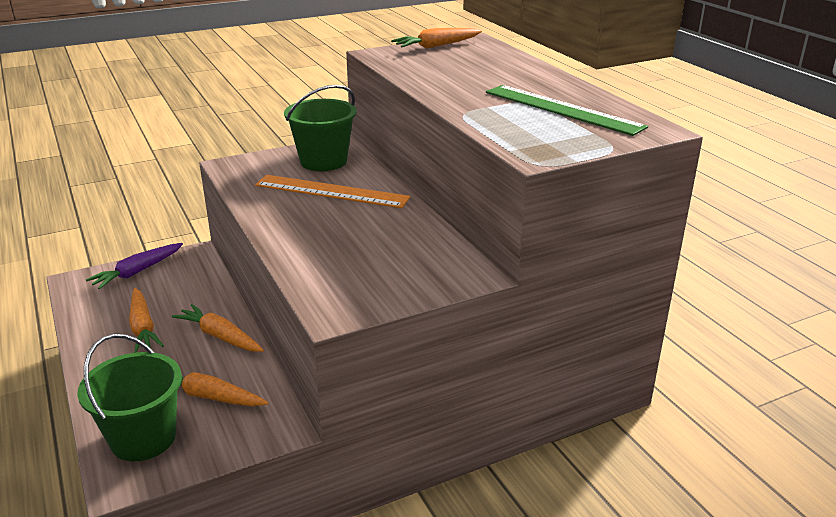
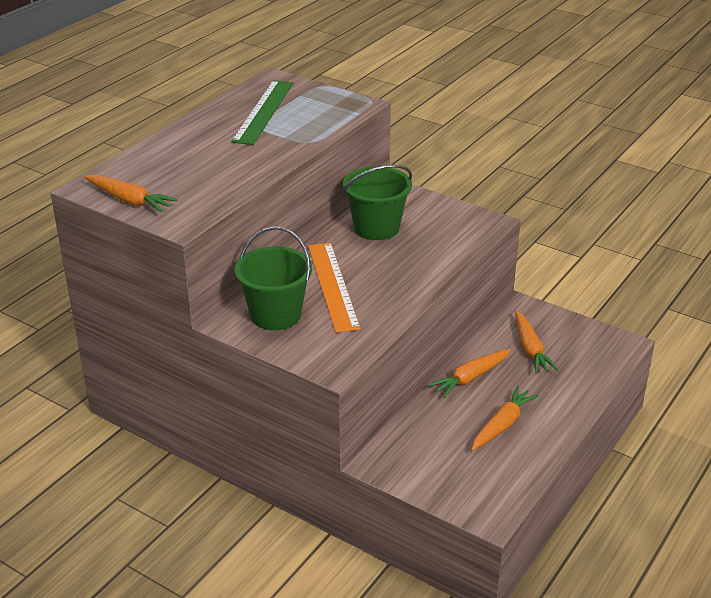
camera: 120 degrees left, 5 degrees up
(137, 272) = (438, 483): purple carrot -> none
(143, 438) = (590, 354): green bucket -> green bucket (376, 228)
(220, 336) = (470, 378): orange carrot -> orange carrot turned 45 degrees clockwise

